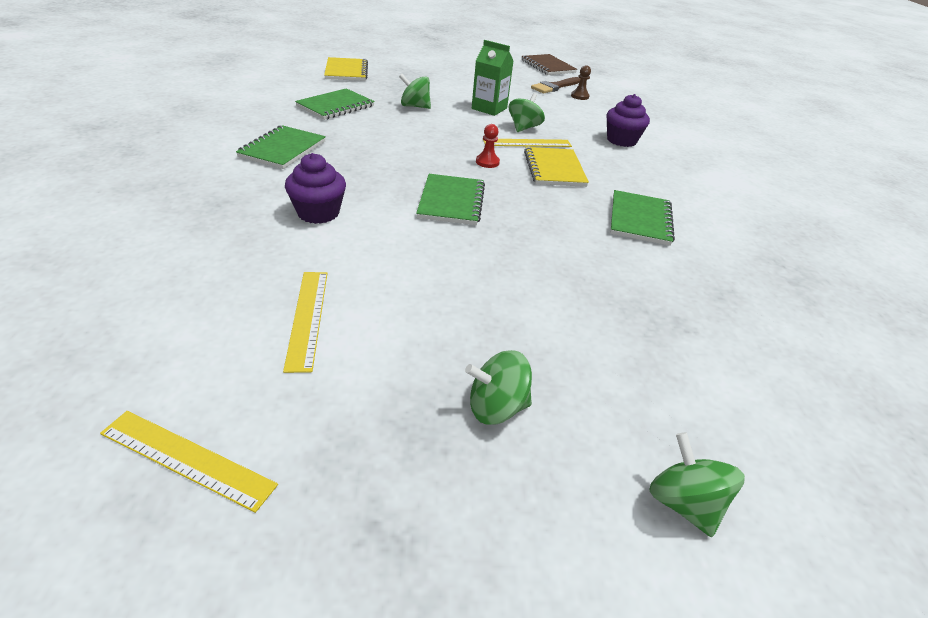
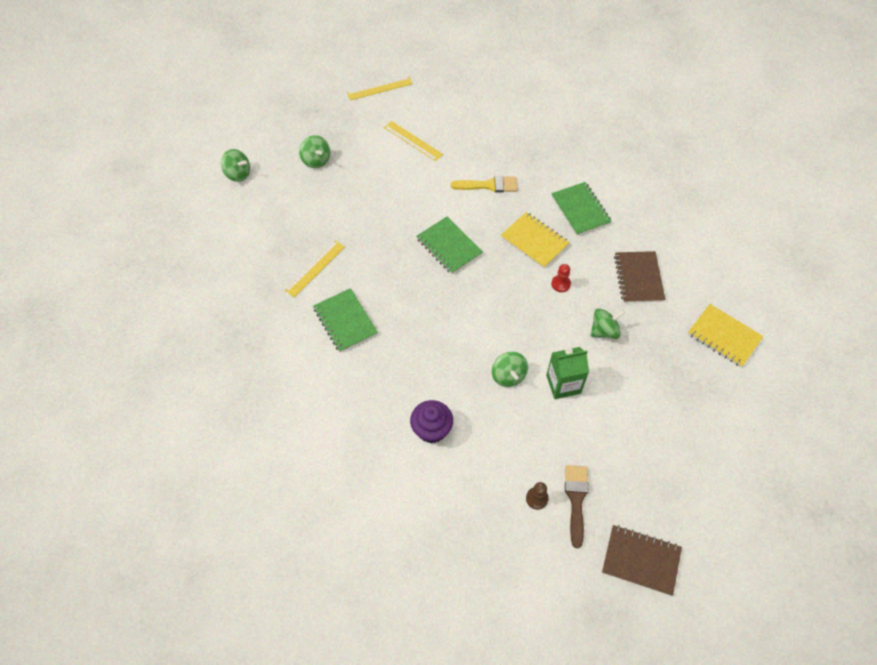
camera: 140 degrees right, 20 degrees up
(318, 213) = (489, 185): purple cupcake -> yellow brush
(335, 106) = (638, 278): green notebook -> brown notebook
(487, 162) = (477, 302): red pawn -> red pawn (560, 284)
(496, 407) = (316, 160): green spinning top -> green spinning top turned 105 degrees clockwise
(527, 143) = (483, 353): yellow ruler -> yellow ruler (315, 268)
(554, 169) = (435, 334): yellow notebook -> yellow notebook (534, 241)

